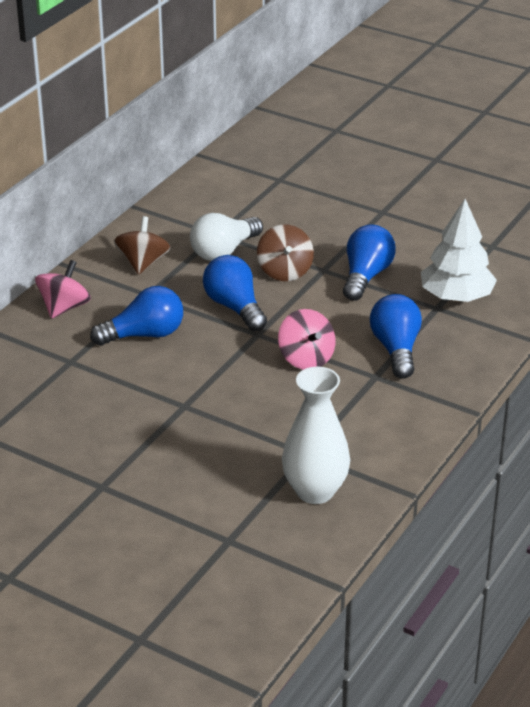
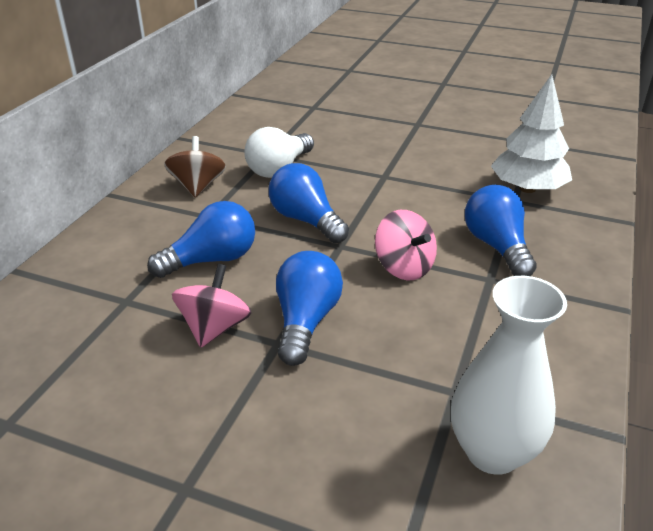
camera: 10 degrees left, 0 degrees up
(64, 307) = (115, 239): pink spinning top -> pink spinning top (215, 328)
(285, 271) = (346, 181): brown spinning top -> none
(366, 276) = (429, 178): blue light bulb -> blue light bulb (306, 321)

